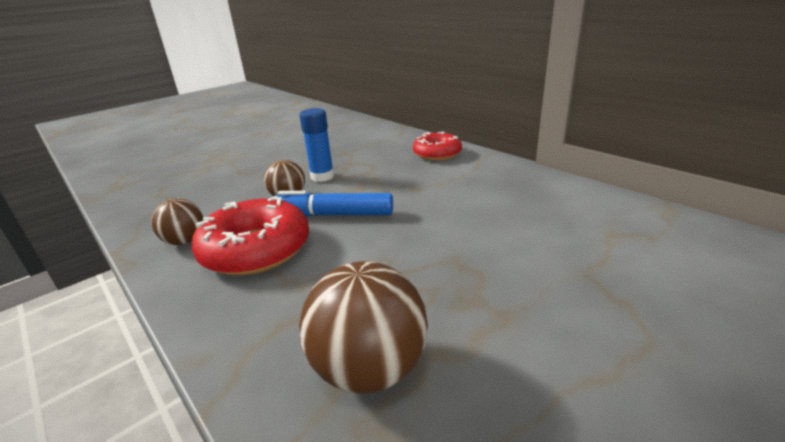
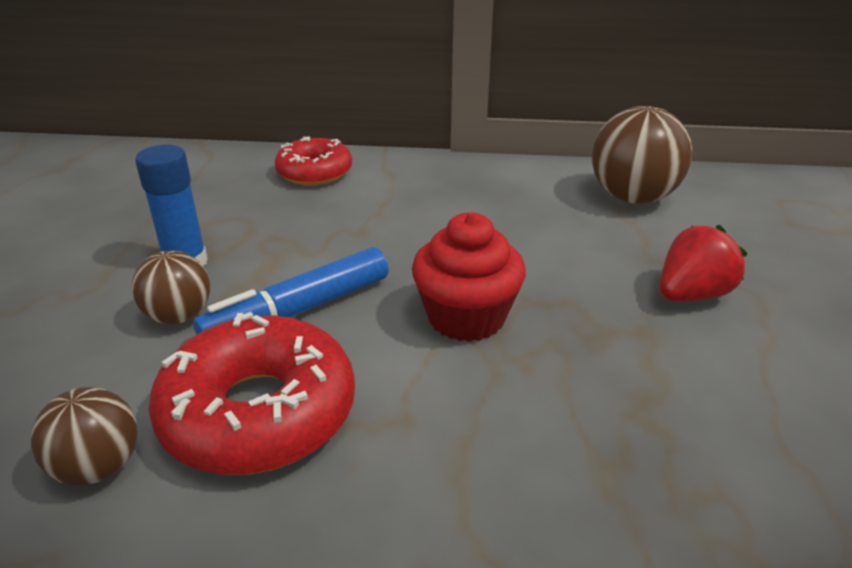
camera: 45 degrees left, 5 degrees up
(369, 368) = (613, 454): brown ball -> brown ball (632, 198)
(405, 253) = (466, 317): none -> red cupcake
(583, 311) = (691, 295): none -> red strawberry

